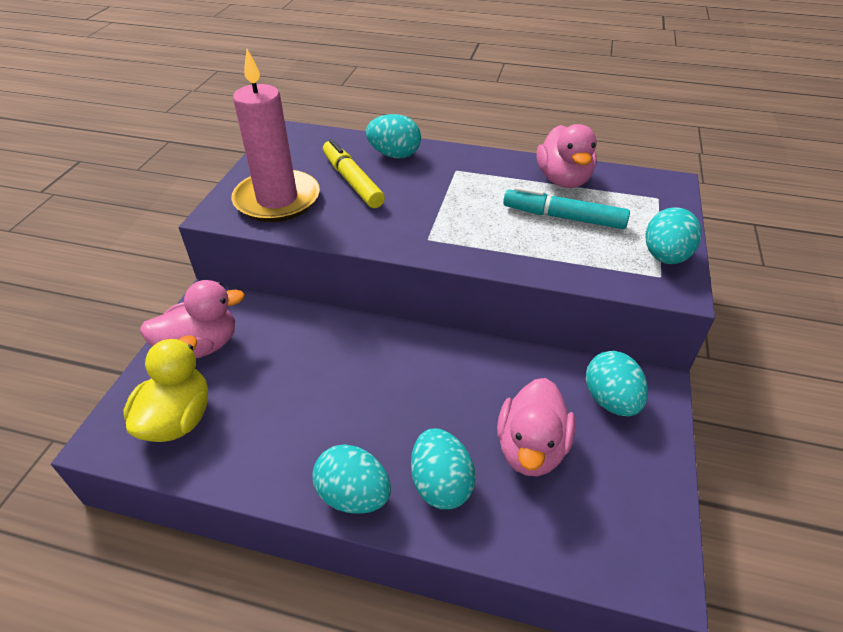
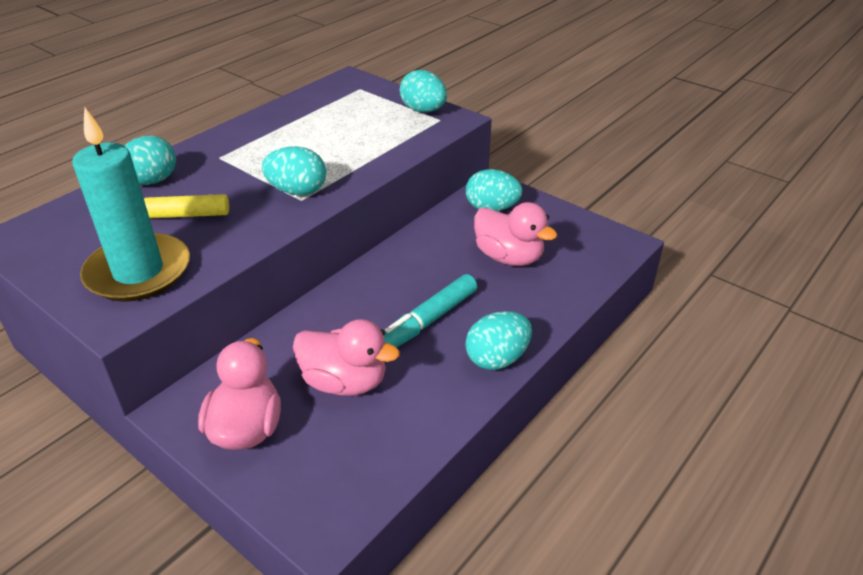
camera: 65 degrees left, 5 degrees down
(178, 419) = (337, 462): yellow duck -> none
(277, 200) = (138, 272): pink candle -> turquoise candle
(441, 484) = (513, 309): turquoise egg -> turquoise egg (297, 191)
(563, 180) = (295, 115): pink duck -> pink duck (345, 382)
(564, 217) = (341, 131): turquoise marker -> turquoise marker (428, 321)

